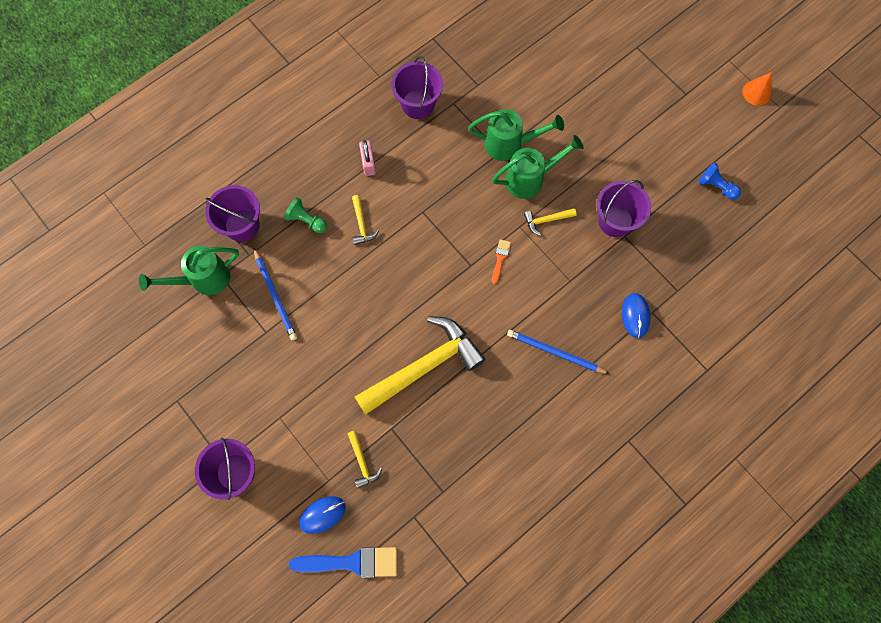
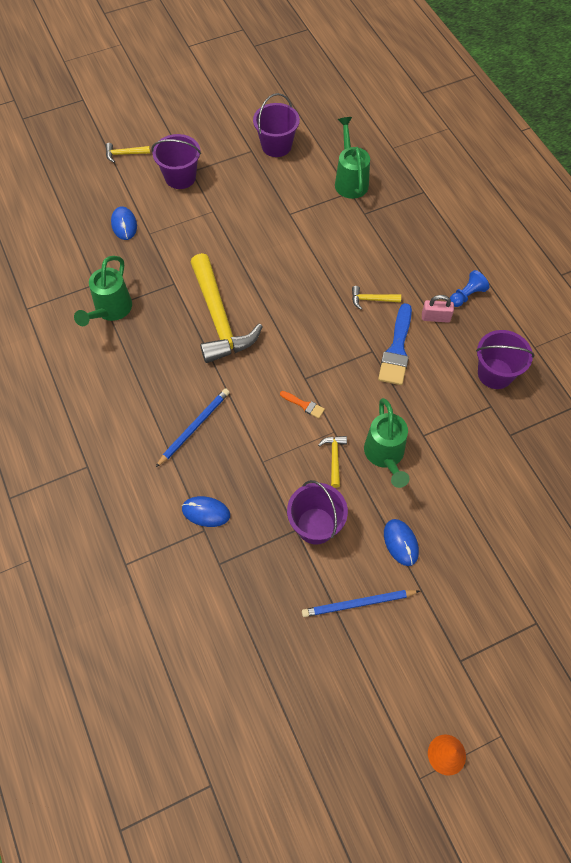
camera: 105 degrees right, 10 degrees down
(242, 225) = (394, 213): purple bucket -> purple bucket (276, 146)
(275, 295) = (320, 225): blue pencil -> blue pencil (358, 603)
(306, 220) = (386, 259): green pawn -> none
(351, 562) = (79, 236): blue brush -> blue brush (397, 349)
(362, 462) = (154, 258): yellow hammer -> yellow hammer (124, 154)
(509, 144) = (430, 447): green watering can -> green watering can (110, 310)
(606, 152) = (400, 543): none -> blue mouse
(716, 186) = (329, 652): blue pawn -> blue pawn (466, 295)

